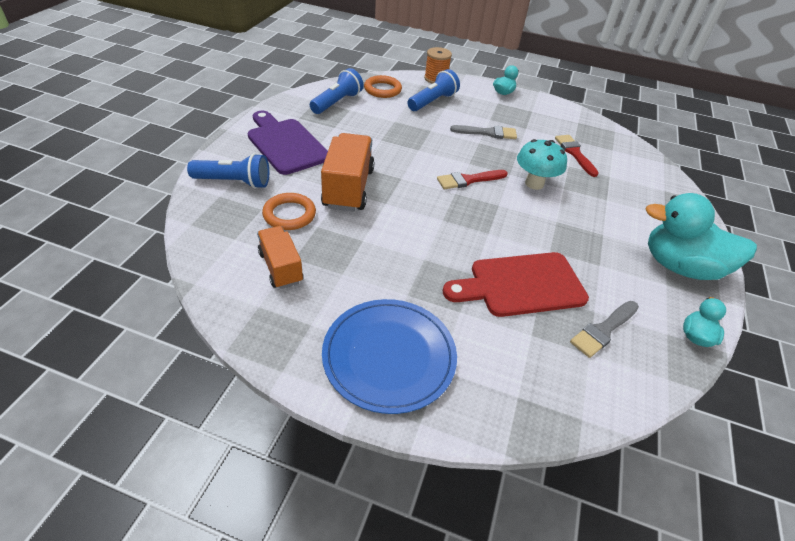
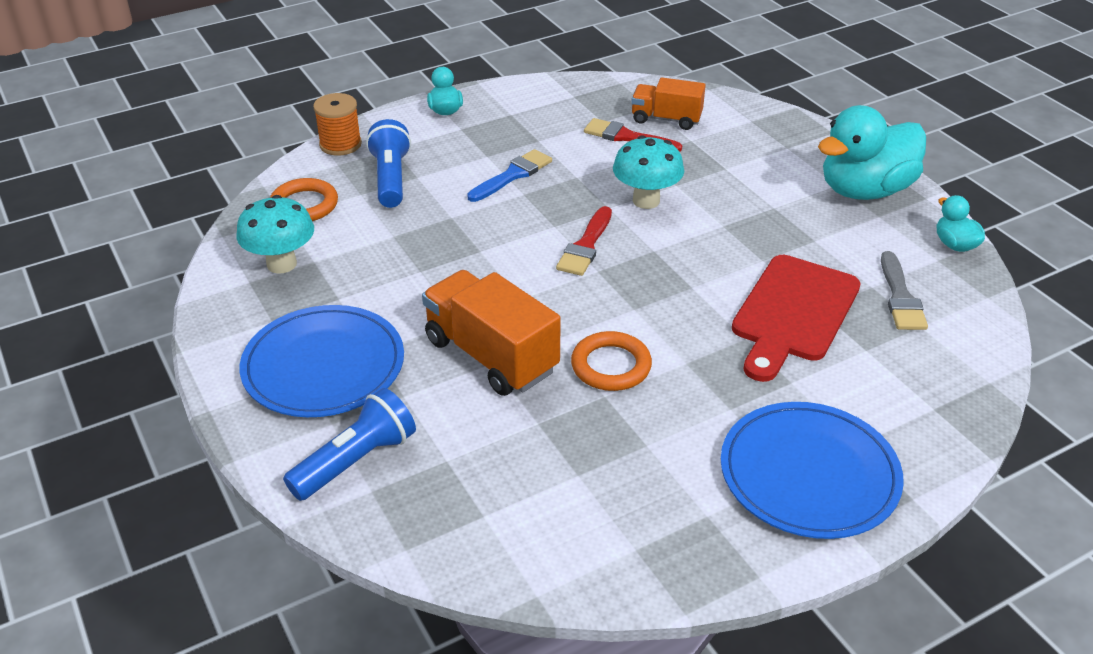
camera: 45 degrees left, 5 degrees down
(281, 267) = (584, 495): orange truck -> orange truck (666, 119)
(285, 144) = (323, 366): purple cutting board -> blue plate
(289, 214) = (488, 438): orange ring -> orange ring (611, 366)
(337, 102) = (281, 264): blue flashlight -> turquoise mushroom
(487, 133) = (512, 175): grey brush -> blue brush

